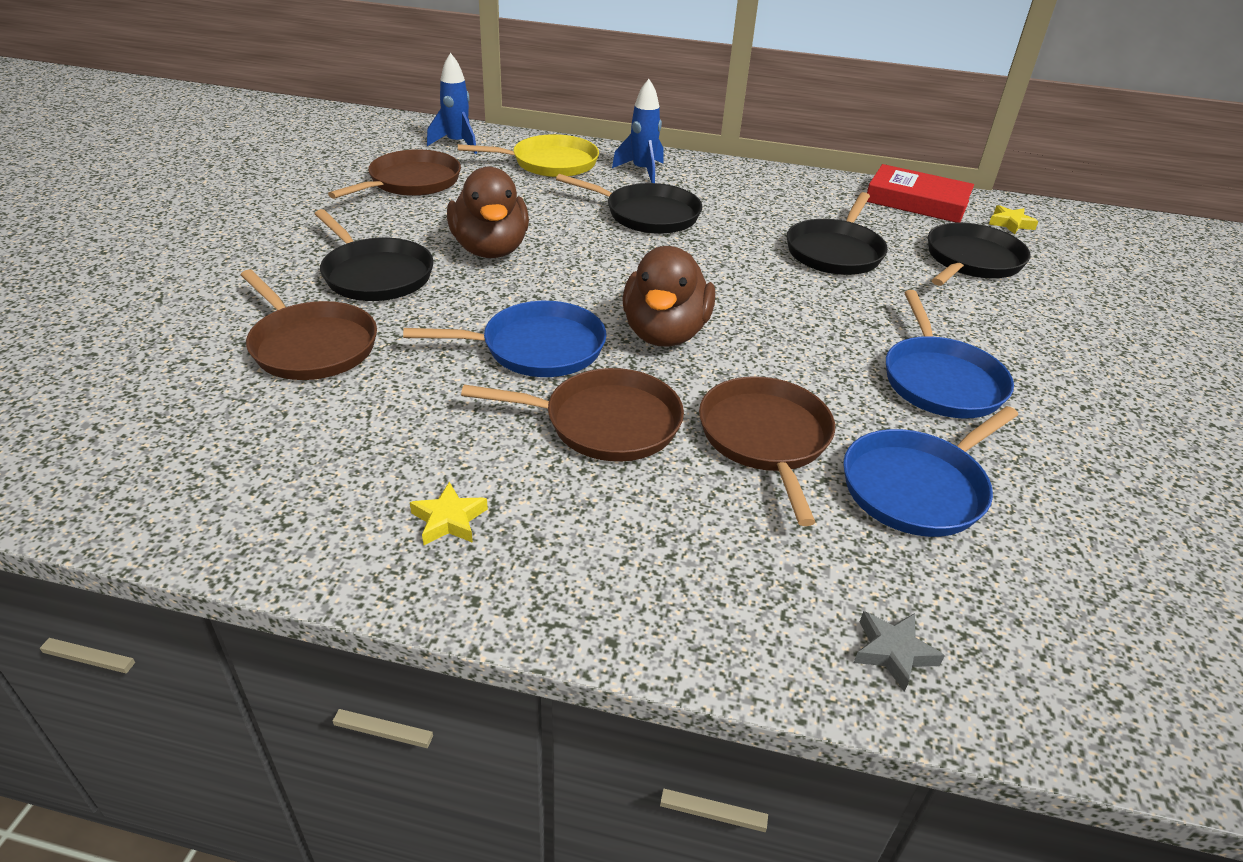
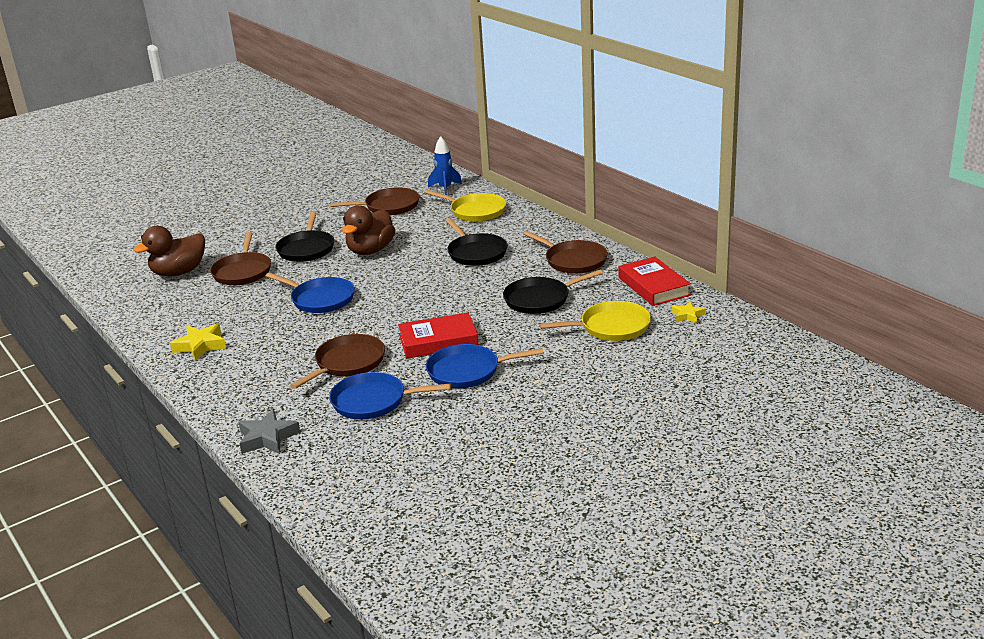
camera: 45 degrees right, 10 degrees down
(449, 520) = (200, 346): yellow star -> yellow star, size x1.62
(605, 423) = (299, 335): brown pan -> brown pan (573, 261)
(642, 171) = (518, 228): blue rocket -> none
(665, 333) = (382, 310): brown duck -> brown duck (179, 272)
(824, 351) = (438, 341): none -> red book
(893, 652) = (267, 438): grey star -> grey star, size x1.62
(940, 381) = (467, 371): blue pan -> blue pan turned 45 degrees clockwise
(971, 261) = (611, 327): black pan -> yellow pan

